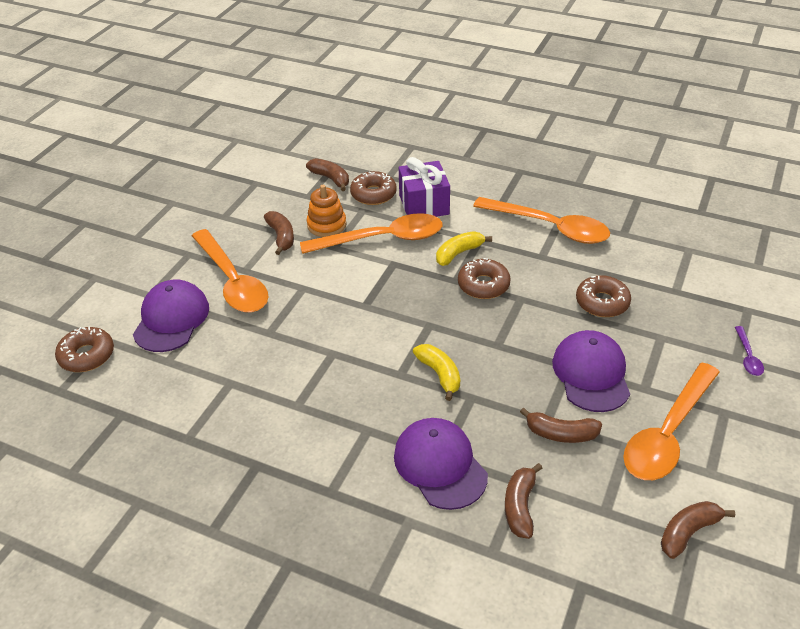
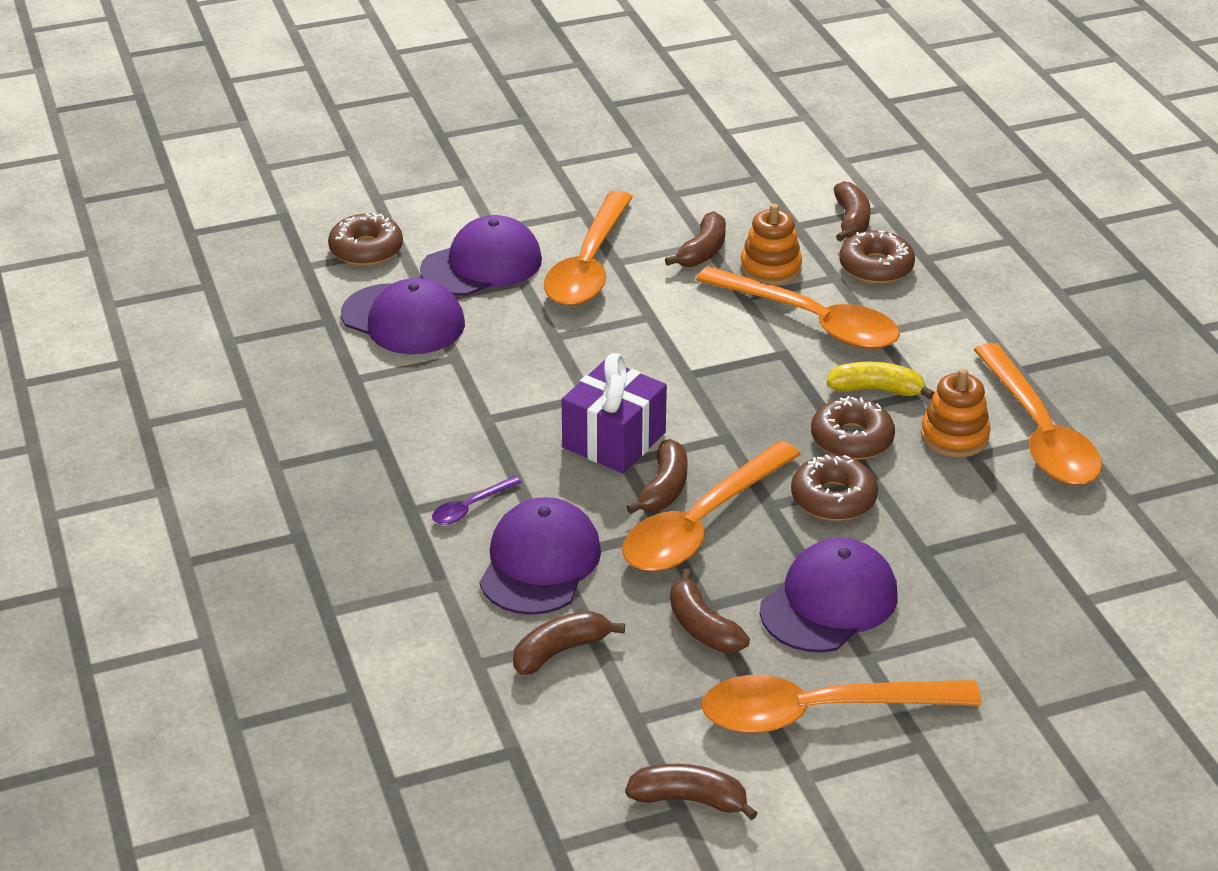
camera: 45 degrees right, 5 degrees down
(168, 382) = (403, 320): none -> purple cap
(424, 205) = (919, 314): purple gift -> purple gift (614, 440)
(439, 374) = (664, 488): yellow banana -> brown banana
(483, 380) = (700, 524): none -> orange spoon
(521, 253) = (954, 436): none -> orange stacking toy
(602, 302) = (965, 548): brown donut -> brown donut (833, 498)
(748, 357) = (1052, 722): purple spoon -> purple spoon (470, 507)

